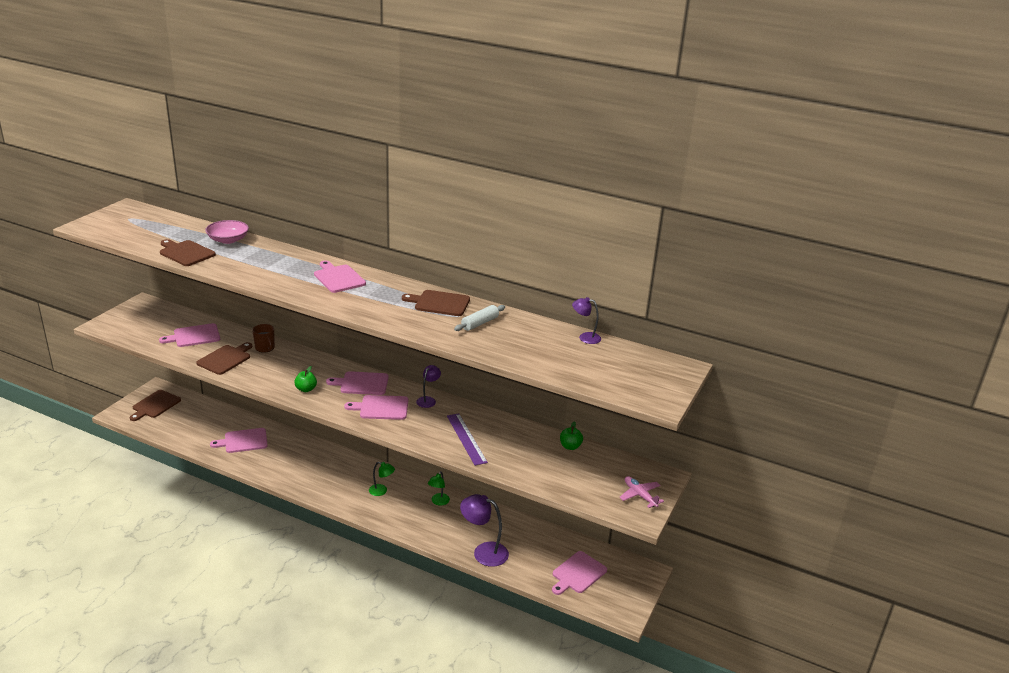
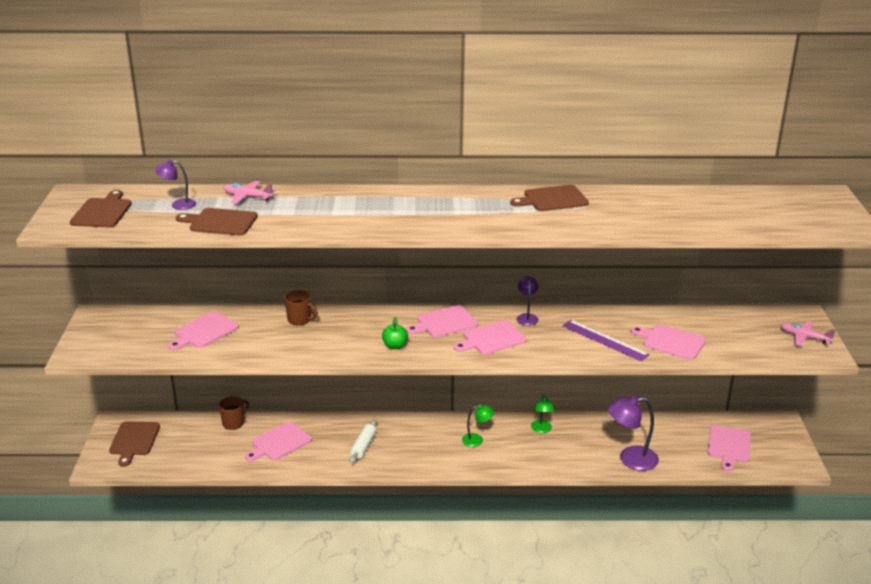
camera: 25 degrees left, 0 degrees up
(225, 359) = (270, 344): brown cutting board -> brown cutting board (102, 212)
(228, 240) = (247, 197): pink bowl -> pink plane
(228, 416) = (234, 423): none -> brown mug
(338, 278) = (421, 203): pink cutting board -> pink cutting board (671, 342)
(480, 323) = (615, 206): white rolling pin -> white rolling pin (363, 446)
(570, 446) = (701, 316): green apple -> none
(585, 337) = (719, 192): purple lamp -> purple lamp (178, 205)

